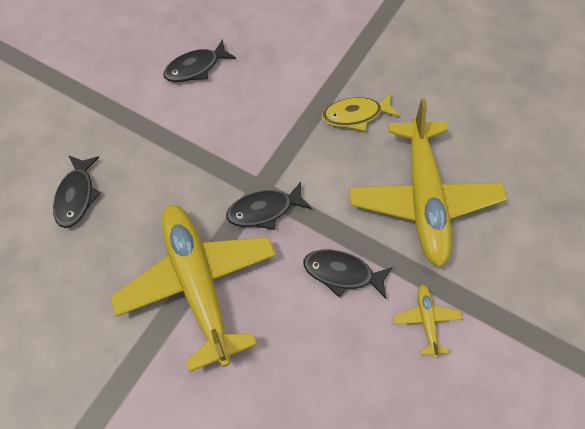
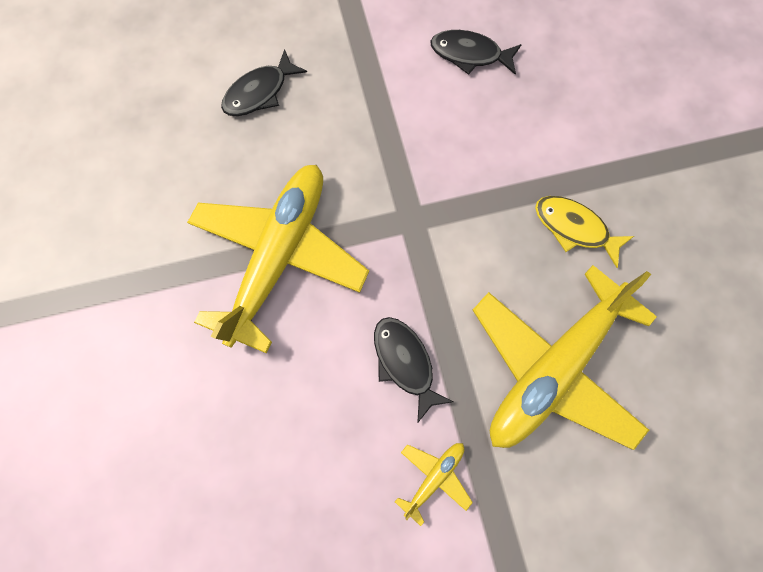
camera: 45 degrees right, 10 degrees up
(264, 210) = (396, 242): black fish -> none

